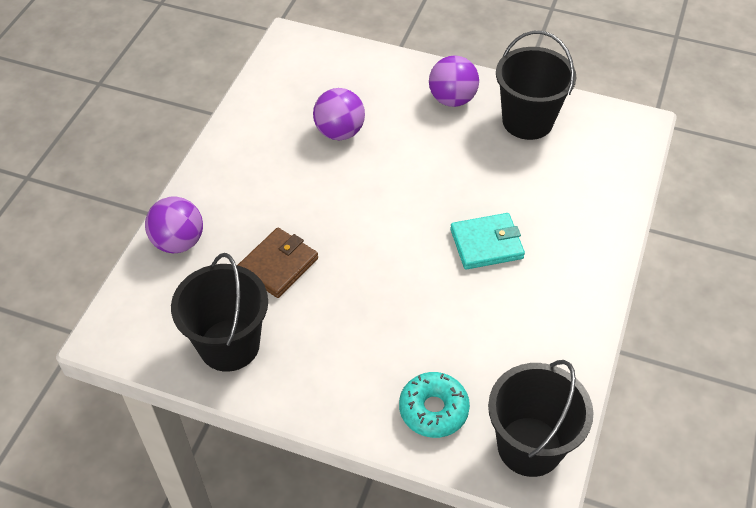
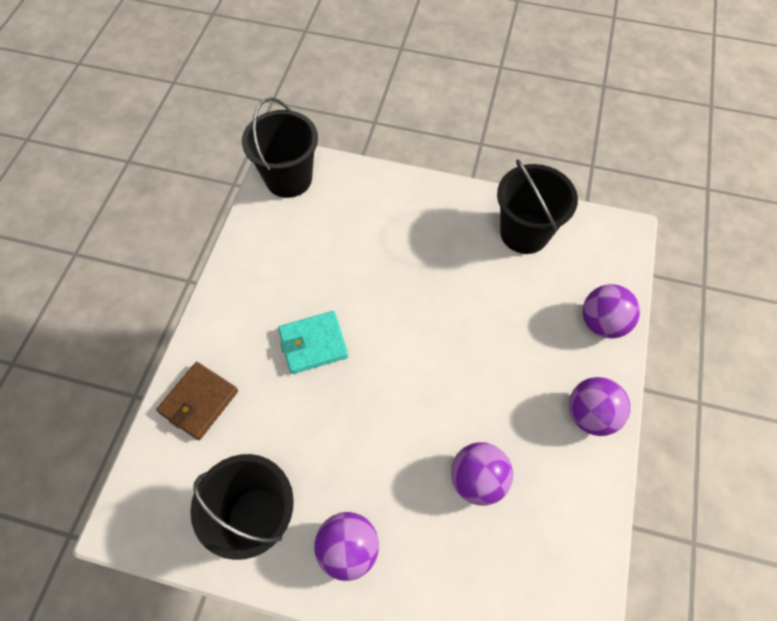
camera: 175 degrees right, 10 degrees up
(224, 168) = (590, 415): none -> purple ball
(278, 265) = (503, 306): brown wallet -> brown wallet (199, 402)
(433, 410) = (358, 197): turquoise donut -> none

